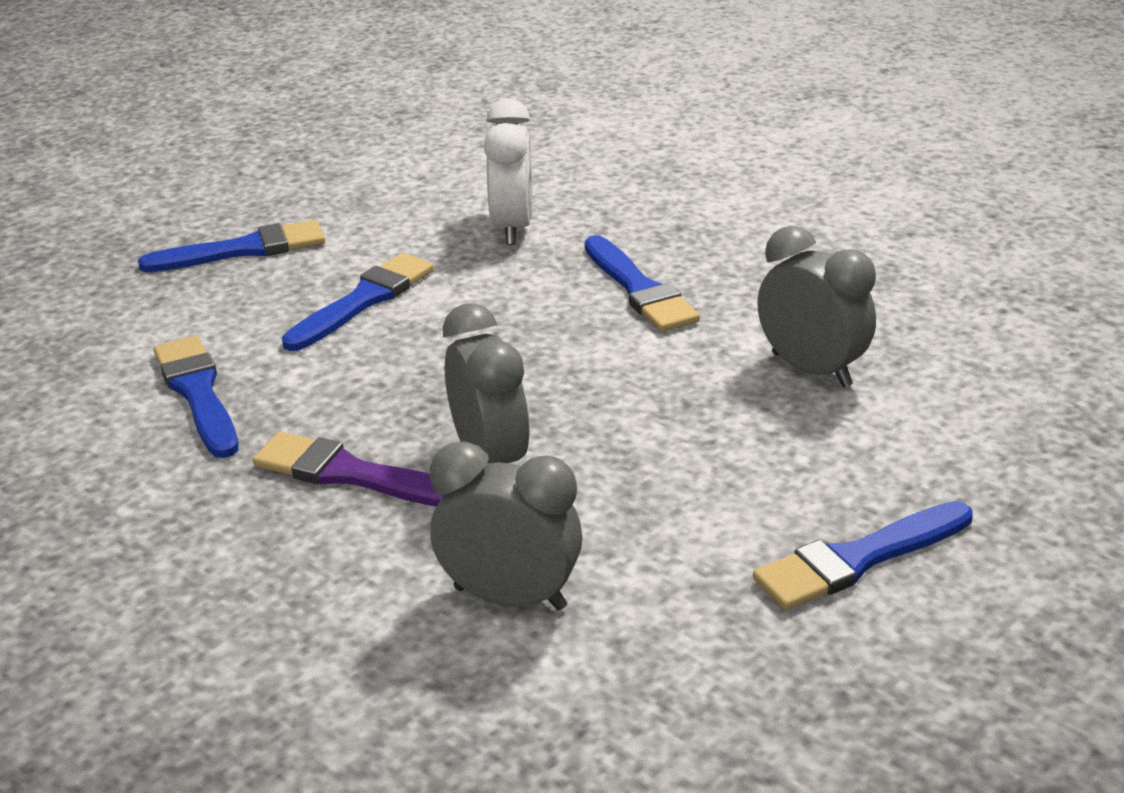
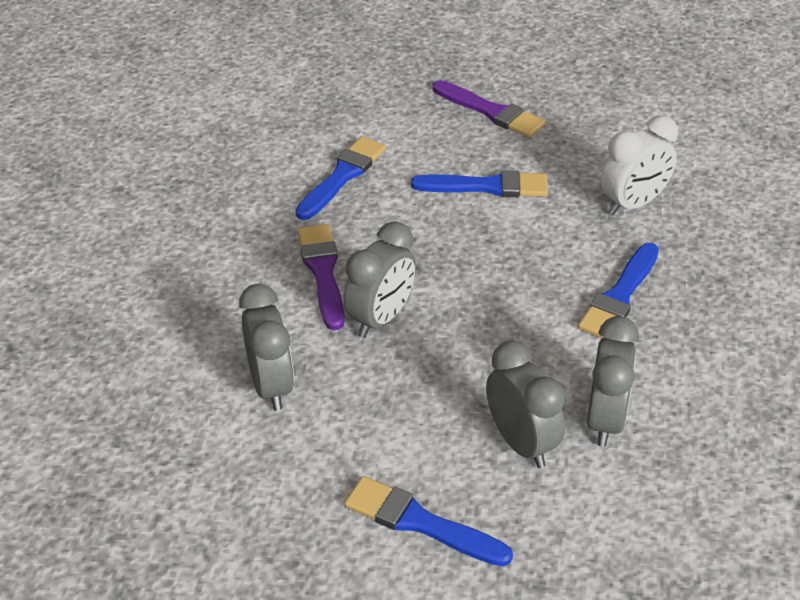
camera: 55 degrees right, 10 degrees up
(243, 250) = (491, 112): blue brush -> purple brush
(795, 437) = (521, 443): none -> grey clock

